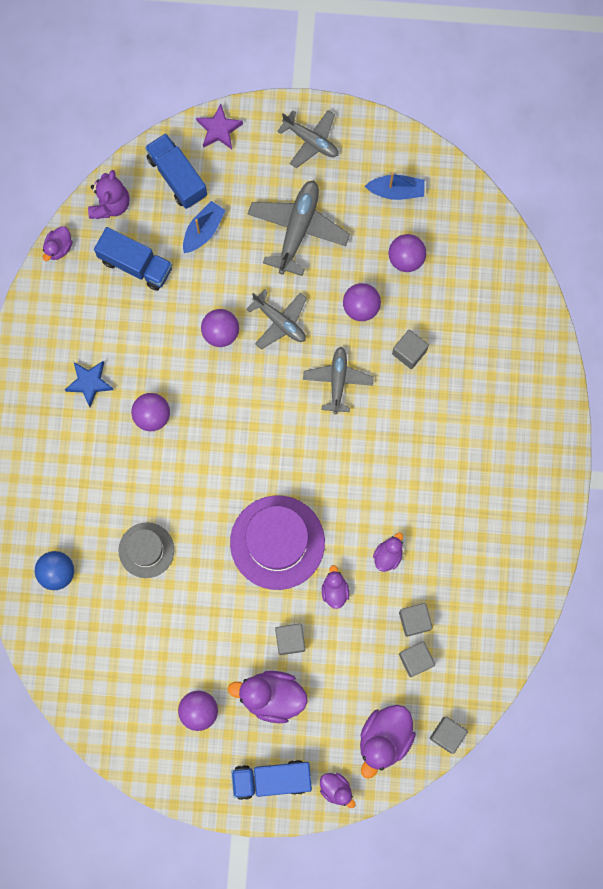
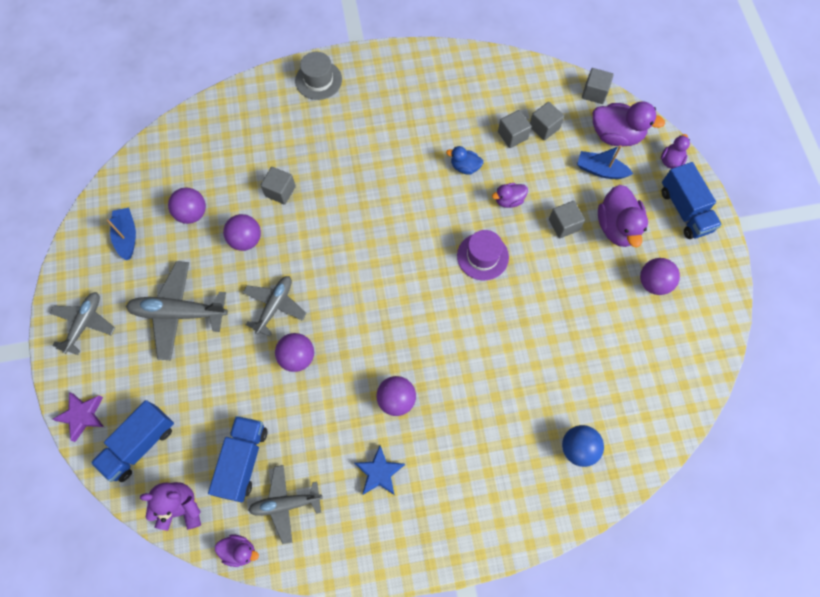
camera: 105 degrees left, 10 degrees down
(146, 550) = (528, 369): grey hat -> grey hat (318, 80)
(203, 230) = (195, 402): blue boat -> blue boat (600, 170)
(277, 542) = (482, 256): purple hat -> purple hat, size x0.59
(338, 381) = (320, 242): grey plane -> grey plane (285, 504)
(388, 555) = (465, 167): purple duck -> blue duck

